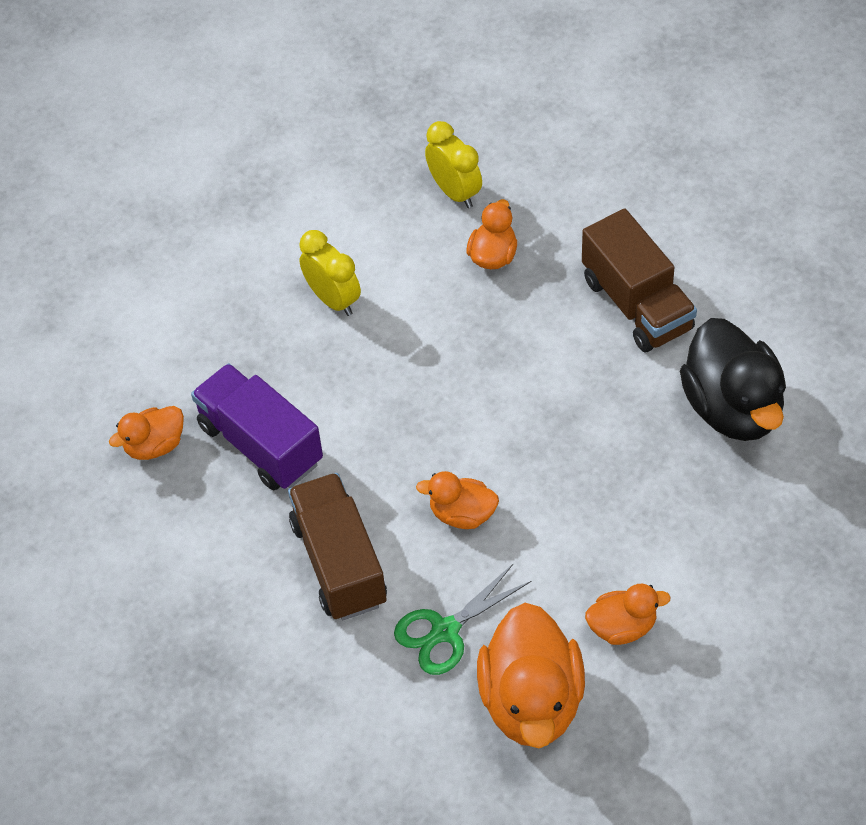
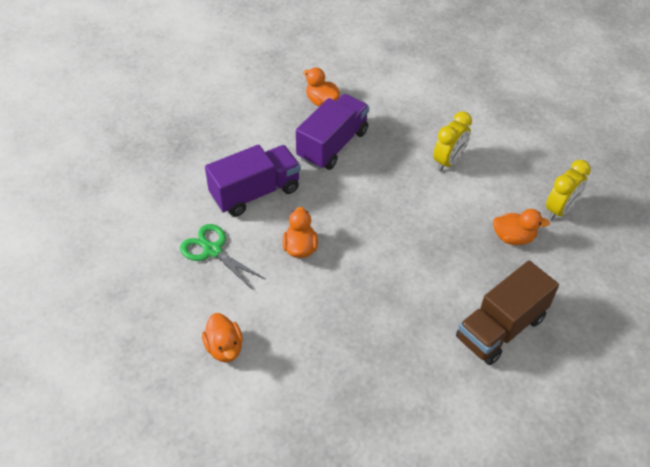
camera: 75 degrees right, 5 degrees down
(339, 563) = (255, 193): brown truck -> purple truck
(531, 701) = (164, 302): orange duck -> none
(733, 408) = (424, 402): black duck -> none

